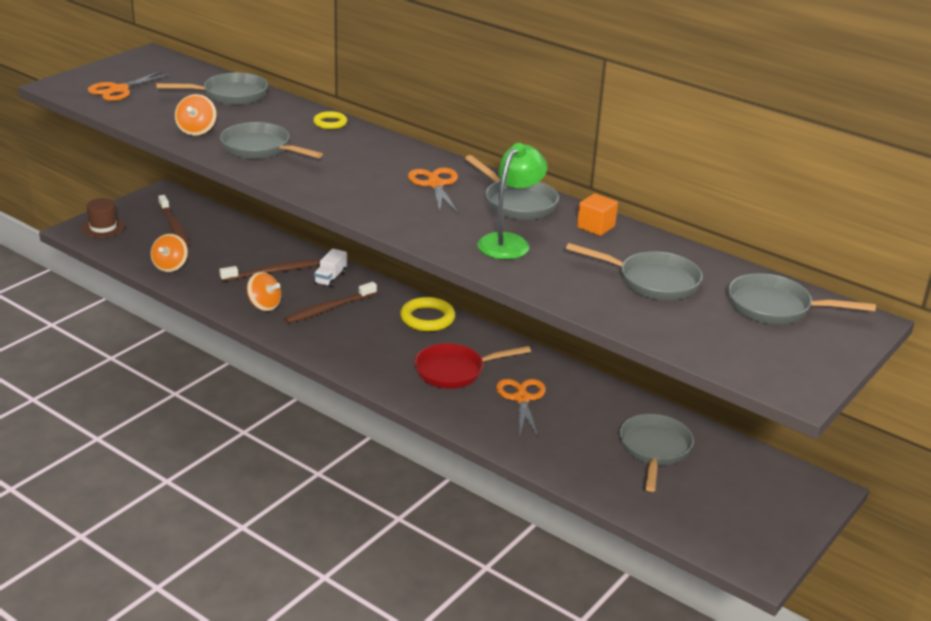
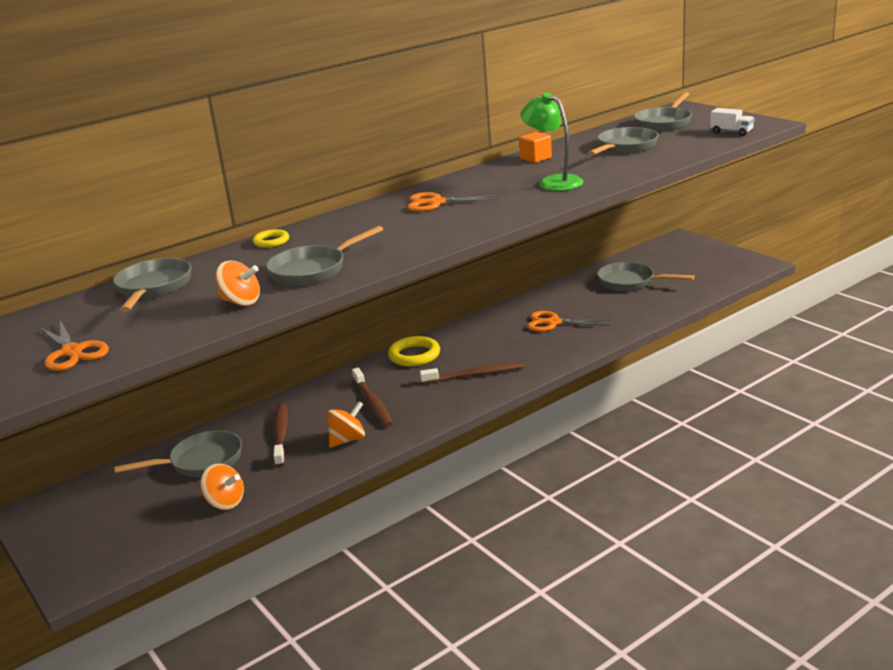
camera: 70 degrees left, 5 degrees down
(103, 227) = (85, 560): brown hat -> none
(174, 226) = (126, 501): brown toothbrush -> brown toothbrush (475, 375)
(330, 278) = (314, 401): white truck -> white truck (731, 132)
(455, 371) = (505, 347): red pan -> none
(516, 203) = (485, 178): grey pan -> grey pan (201, 462)

